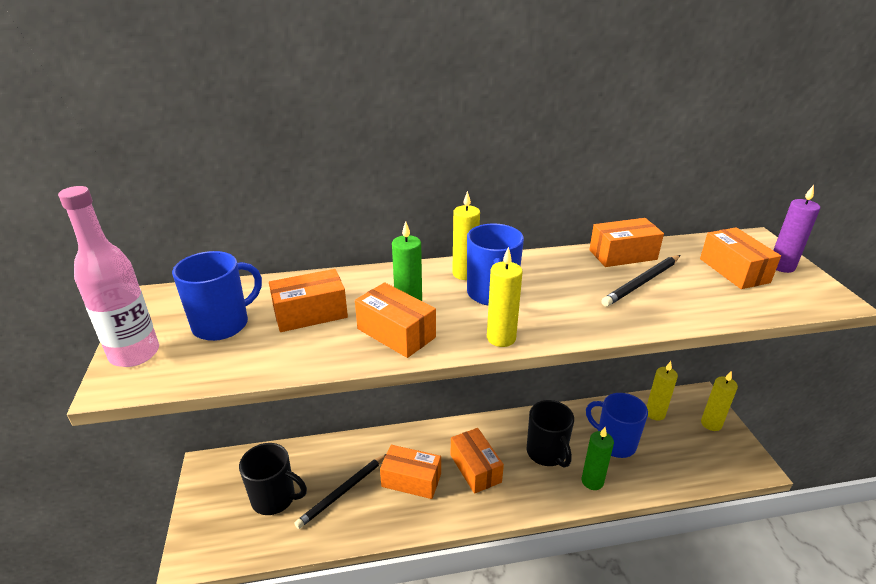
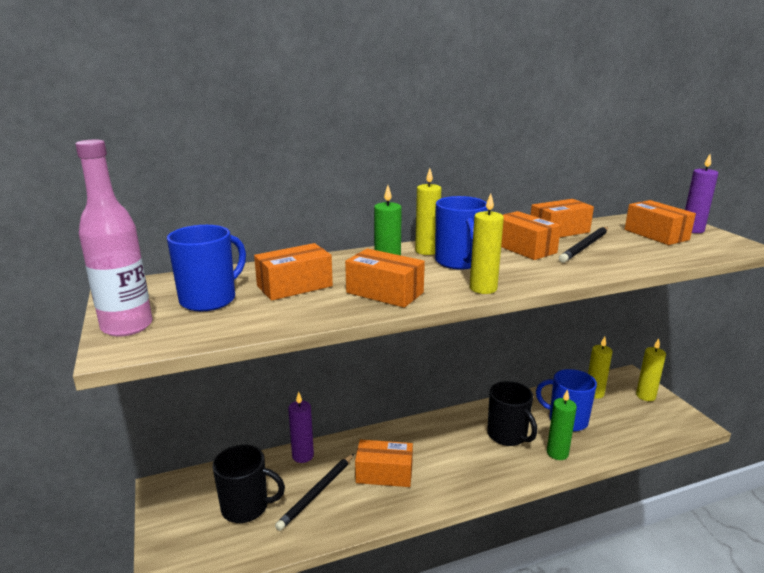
camera: 10 degrees left, 10 degrees down
(339, 449) = (303, 456): none -> purple candle
(475, 468) = (444, 456): orange box -> orange box (524, 248)

